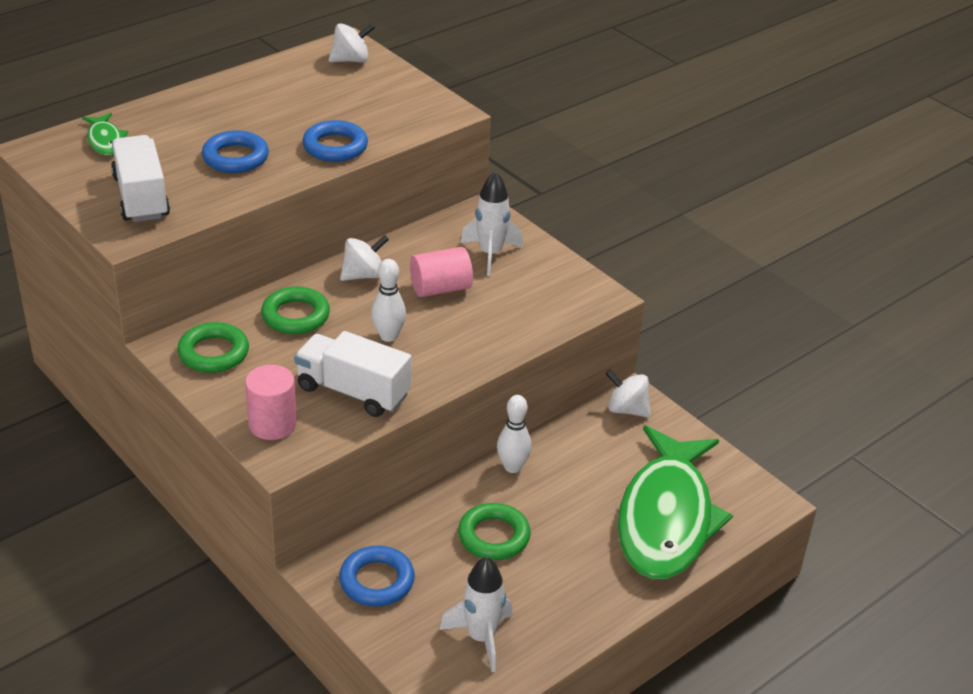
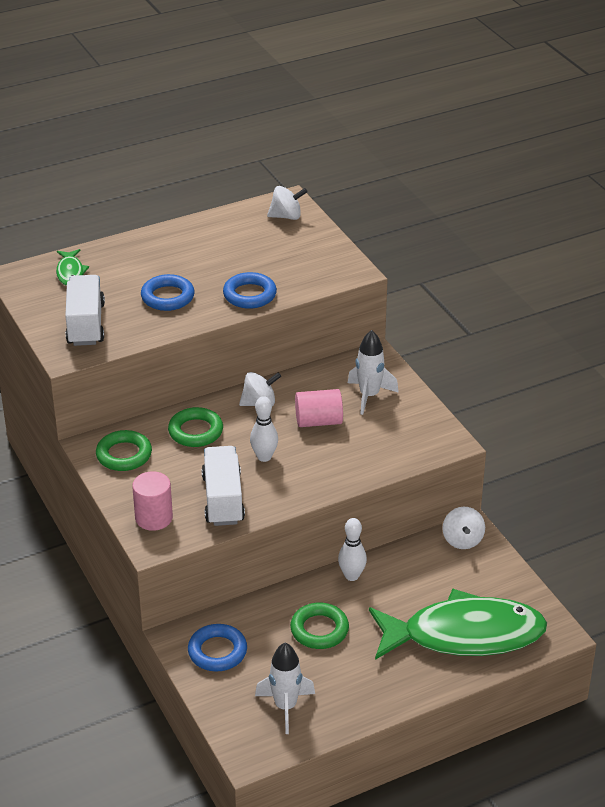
camera: 15 degrees right, 0 degrees up
(353, 392) = (223, 499): white truck -> white truck turned 45 degrees clockwise
(626, 409) = (462, 540): white spinning top -> white spinning top turned 135 degrees counterclockwise
(666, 518) = (464, 635): green fish -> green fish turned 120 degrees counterclockwise

